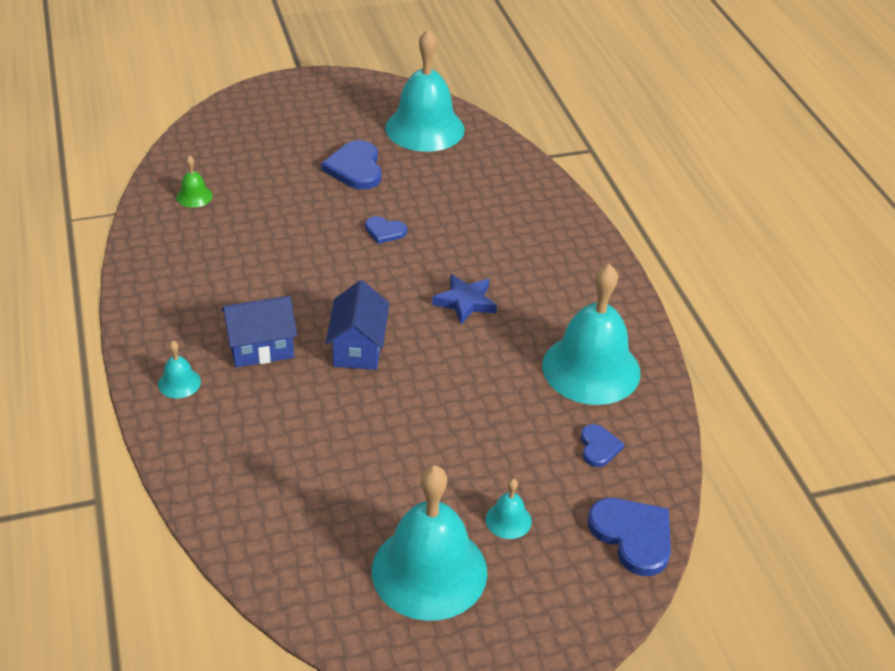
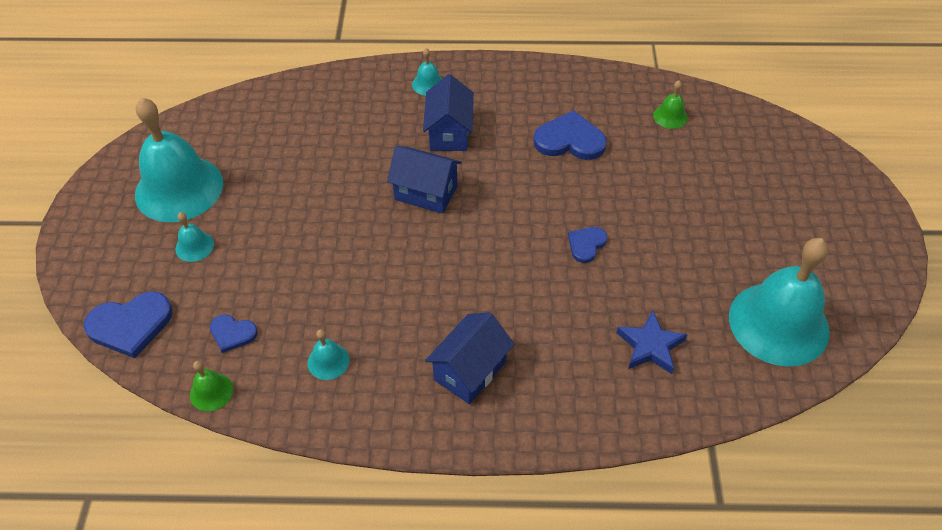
camera: 110 degrees right, 10 degrees up
(355, 168) = (702, 242): blue heart -> blue heart (570, 140)
(465, 302) = (459, 284): blue star -> blue star (650, 346)
(552, 279) = (470, 371): none -> blue house
(591, 369) = (328, 361): turquoise bell -> turquoise bell, size x0.42
(666, 441) = (211, 392): none -> green bell

